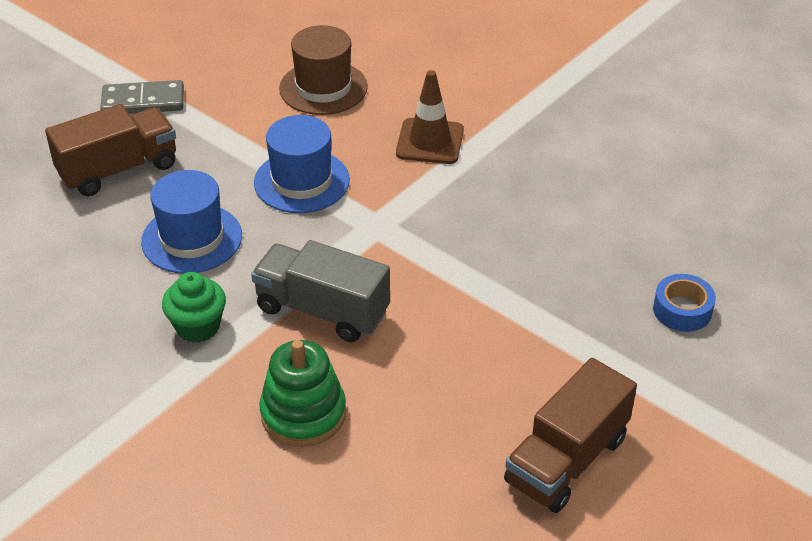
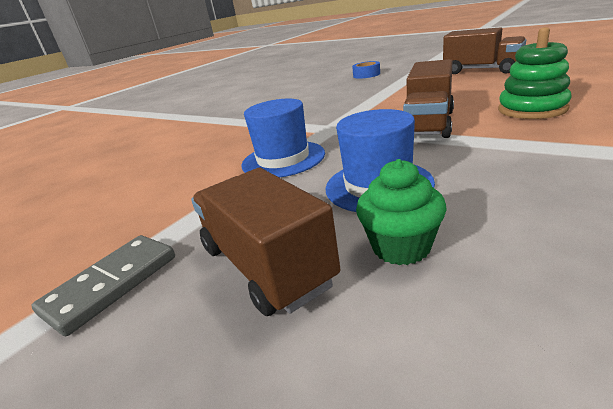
camera: 90 degrees left, 15 degrees down
(143, 101) = (112, 285): grey domino -> grey domino turned 45 degrees clockwise
(198, 327) = (493, 155): green cupcake -> green cupcake (401, 247)
(322, 310) = (428, 124): grey truck -> brown truck
(323, 88) = (152, 177): brown hat -> none
(430, 142) = (237, 132): brown traffic cone -> none

